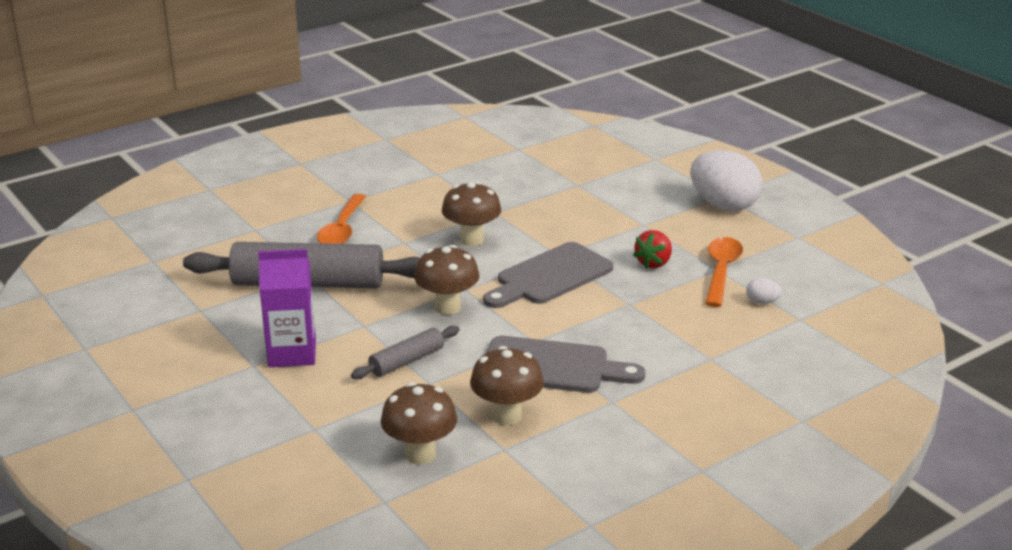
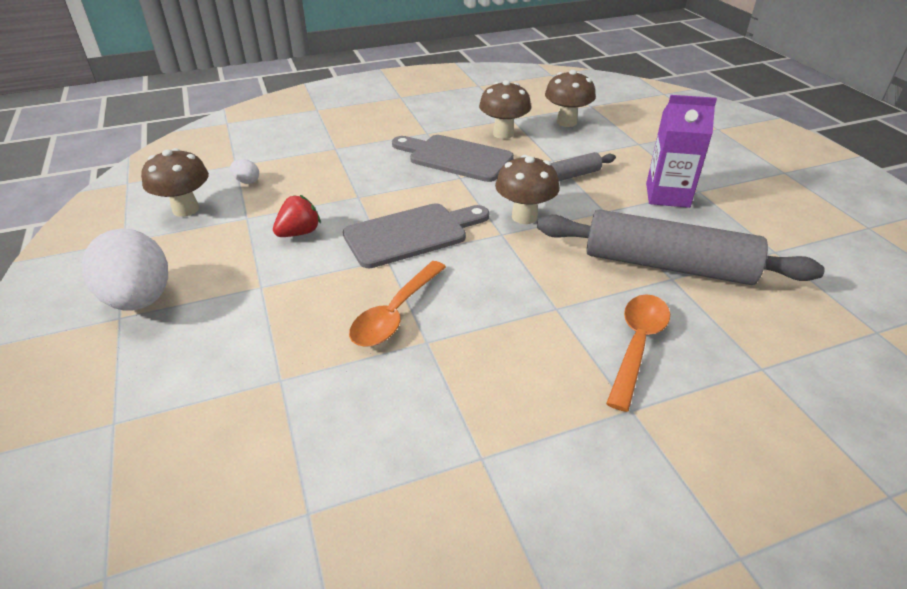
camera: 165 degrees left, 10 degrees up
(471, 239) = (473, 297): brown mushroom -> brown mushroom (186, 209)
(721, 271) = (246, 214): orange spoon -> orange spoon (395, 313)

